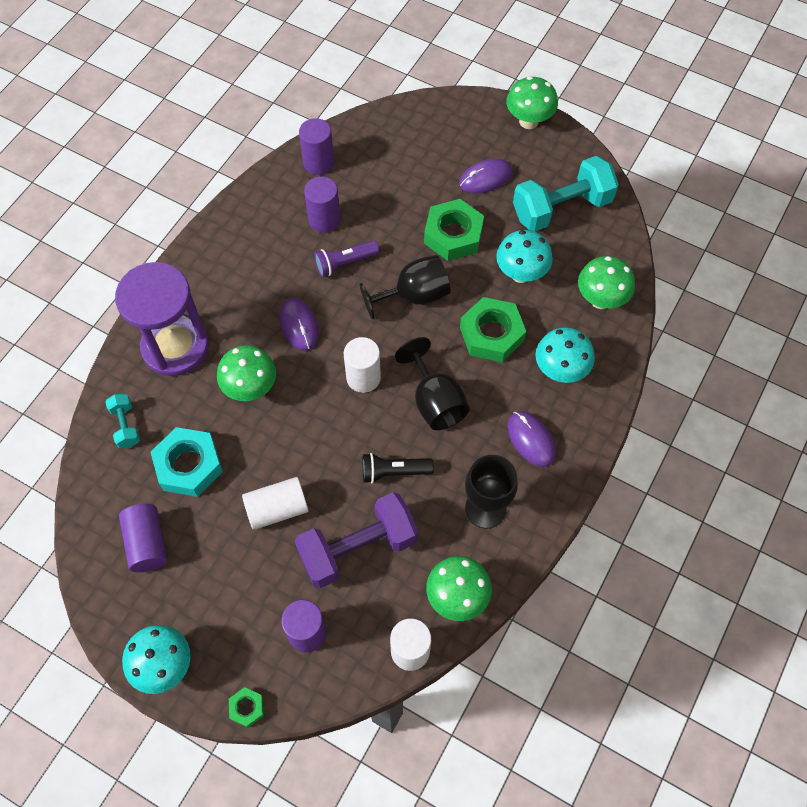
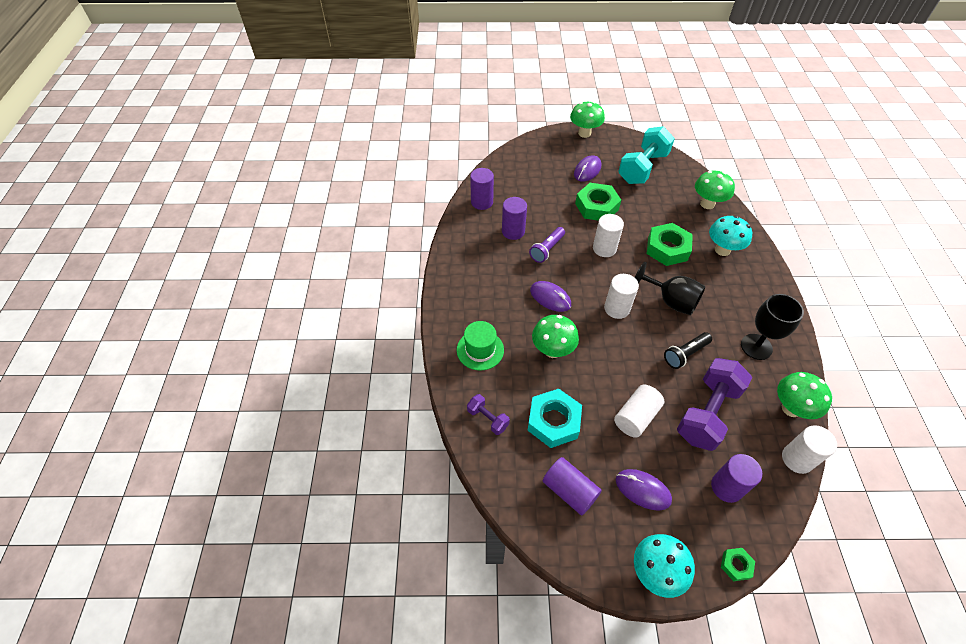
camera: 30 degrees left, 10 degrees down
(126, 426) = (487, 419): turquoise dumbbell -> purple dumbbell
(175, 347) = (480, 350): purple hourglass -> green hat
(414, 295) = (604, 248): black goblet -> white cylinder
(521, 274) = (653, 210): turquoise mushroom -> none
(531, 439) = (743, 295): purple mouse -> purple mouse (643, 490)

